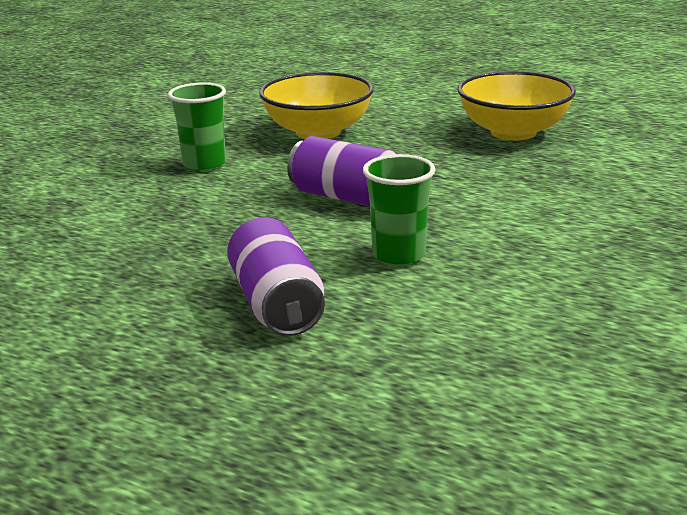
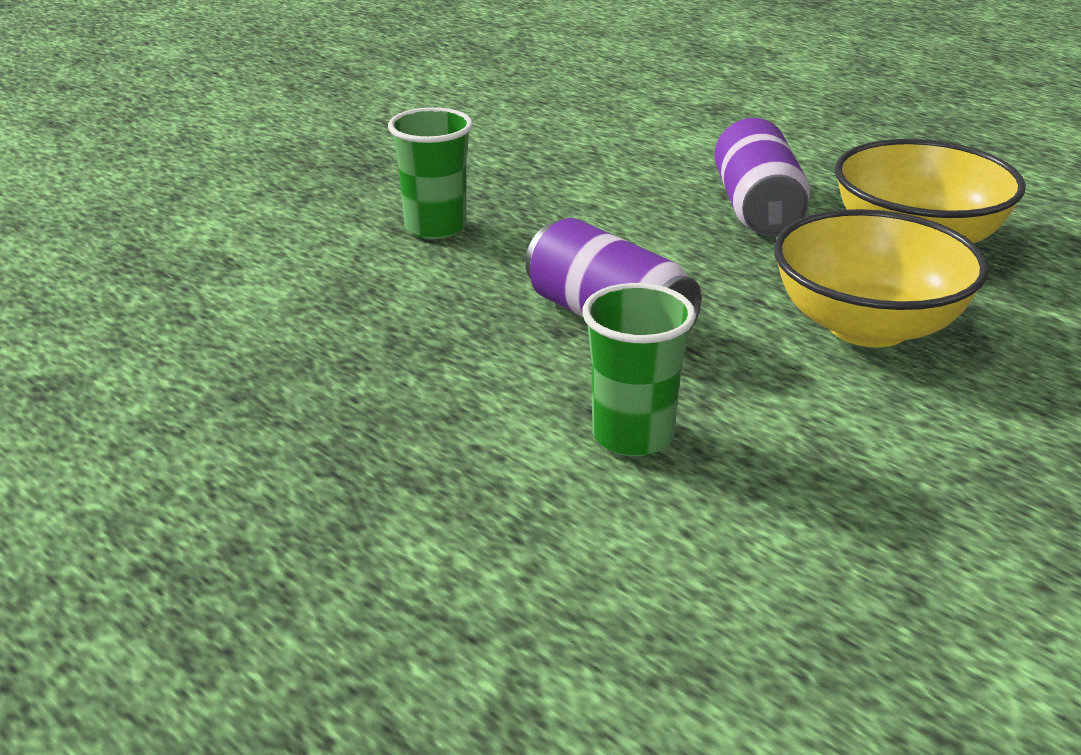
camera: 15 degrees right, 5 degrees up
(276, 304) = (415, 488): purple can -> purple can (757, 209)
(318, 132) = (621, 196): yellow bowl -> yellow bowl (868, 326)

